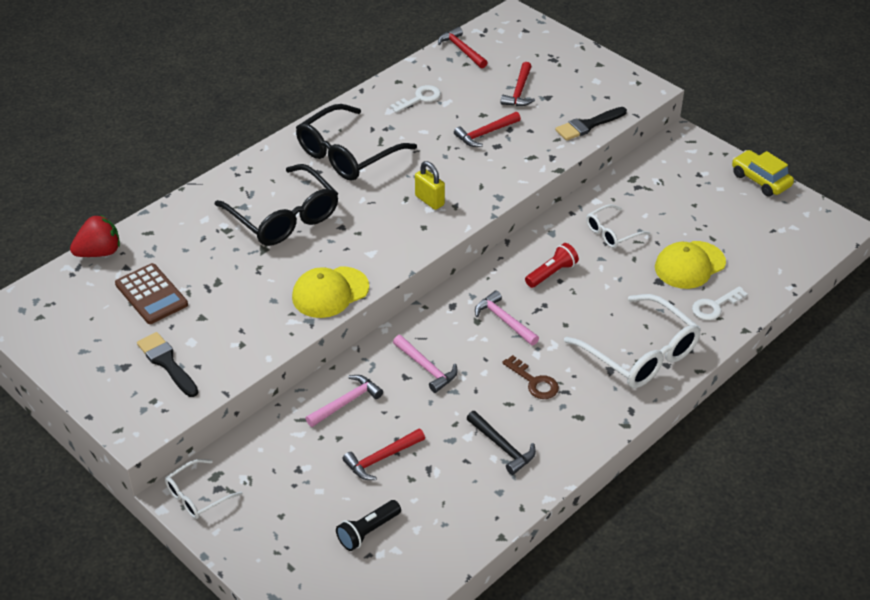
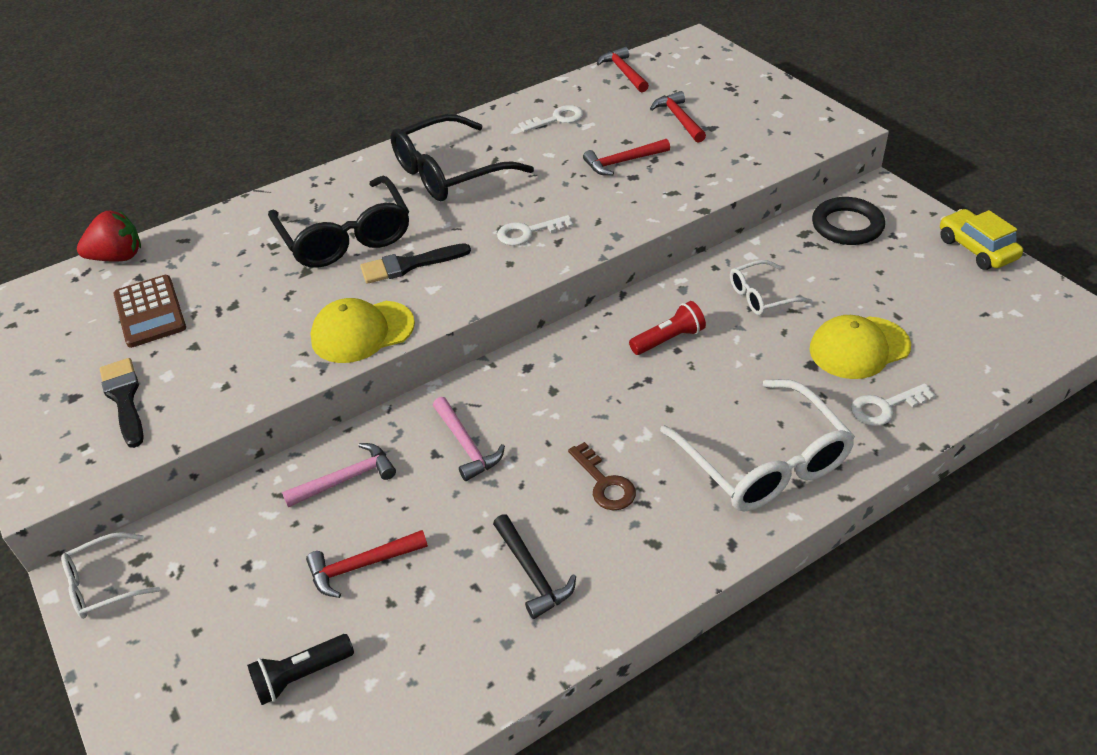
camera: 15 degrees right, 0 degrees up
(429, 200) = (528, 232): yellow padlock -> white key
(504, 320) = (588, 394): pink hammer -> none
(519, 91) = (679, 119): red hammer -> red hammer turned 135 degrees clockwise
(588, 125) = (754, 162): black brush -> black brush (409, 265)
(663, 169) = (847, 226): none -> black ring

